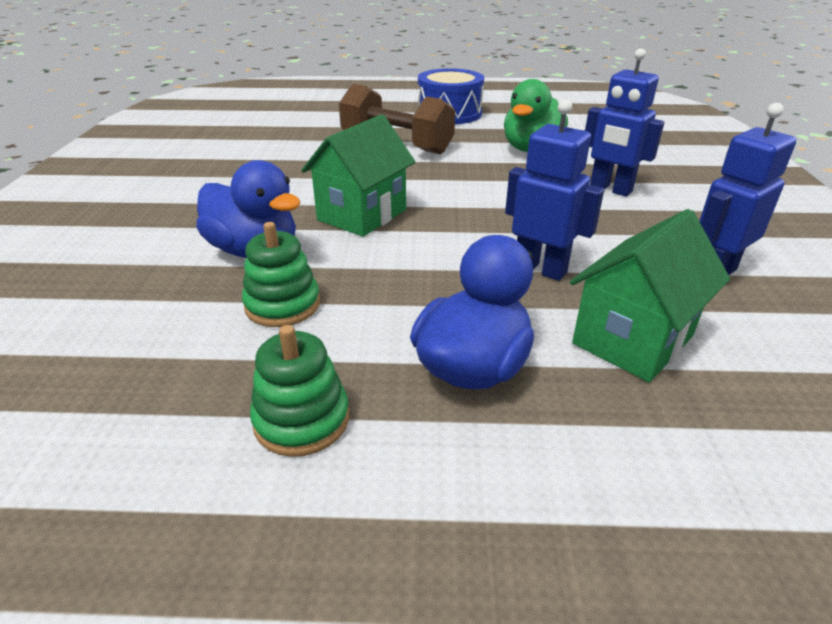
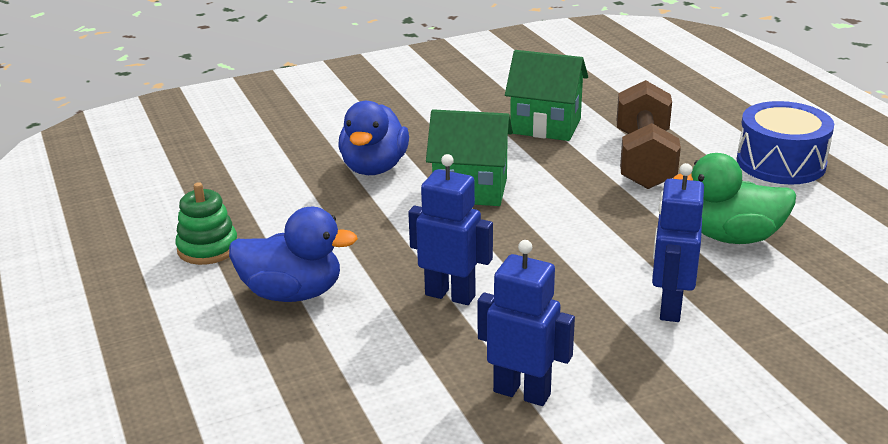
camera: 65 degrees right, 5 degrees down
(282, 305) = (314, 203): green stacking toy -> none
(540, 269) = (450, 295): blue robot -> blue robot turned 75 degrees counterclockwise
(632, 340) = (372, 357): green house -> green house (545, 126)

